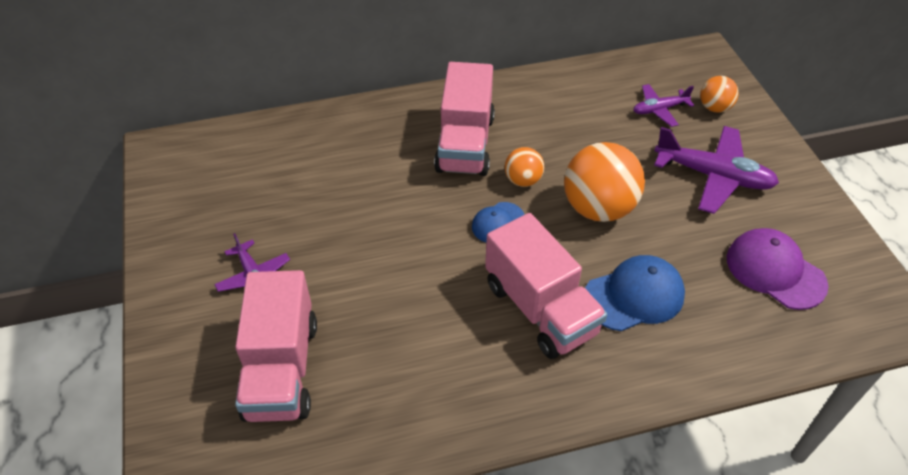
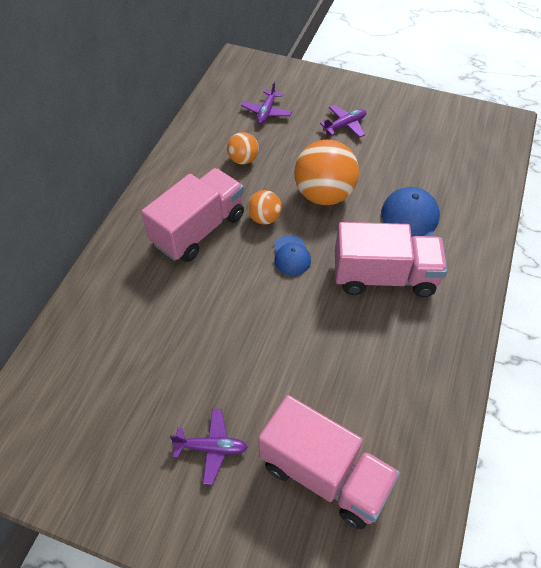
camera: 55 degrees left, 5 degrees up
(465, 144) = (198, 229): pink truck -> pink truck turned 90 degrees counterclockwise
(713, 176) = (345, 125): purple plane -> purple plane, size x0.56
(714, 108) = (290, 88): orange ball -> orange ball (243, 160)
(775, 271) = (438, 148): purple cap -> none

